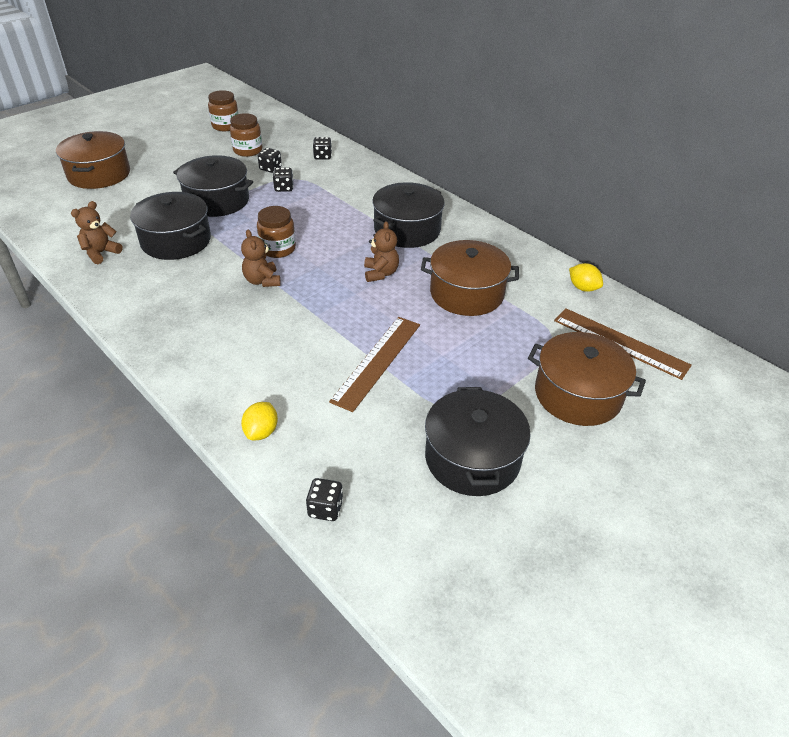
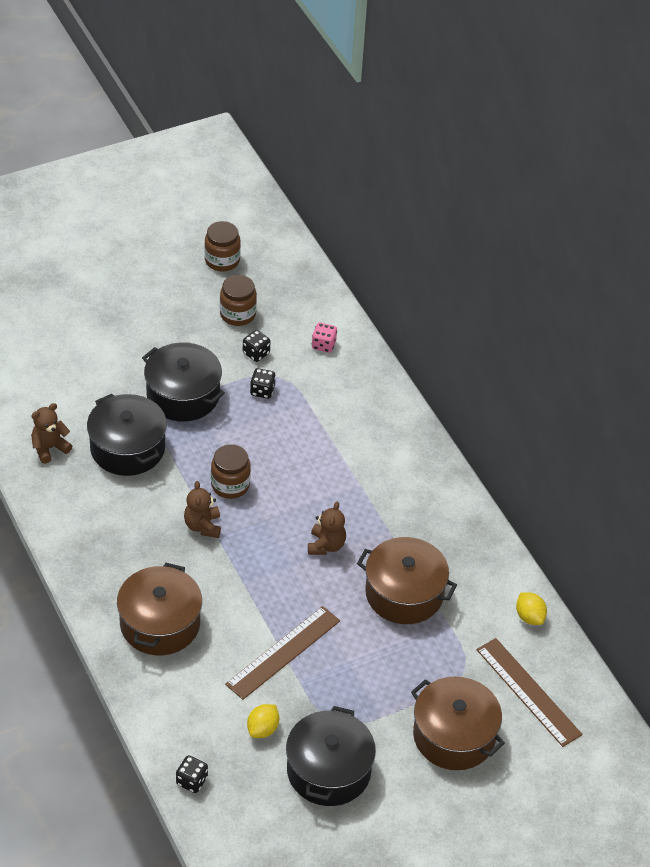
camera: 15 degrees right, 5 degrees up
(99, 174) = (61, 320): brown pot -> brown pot (160, 623)
(261, 432) = (159, 698): yellow lemon -> yellow lemon (263, 729)
(322, 156) = (323, 345): black dice -> pink dice
(407, 230) = (378, 490): black pot -> none

